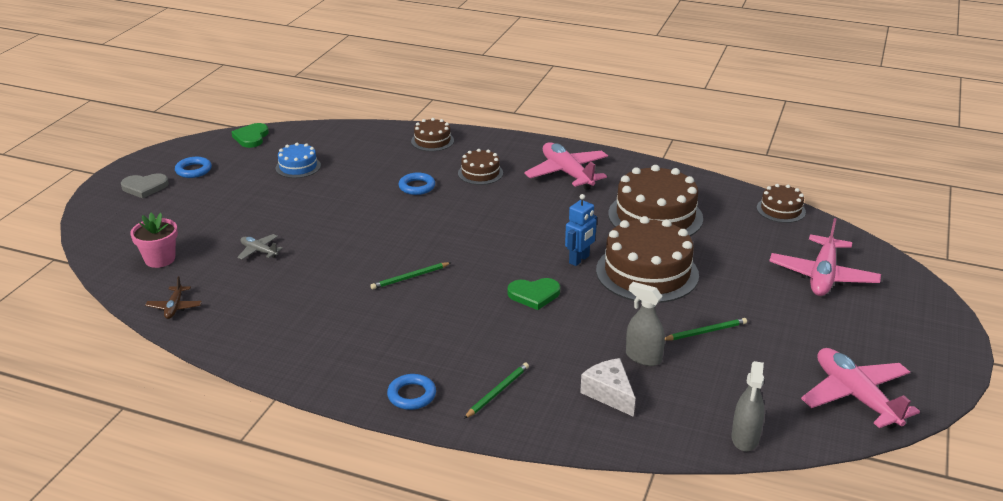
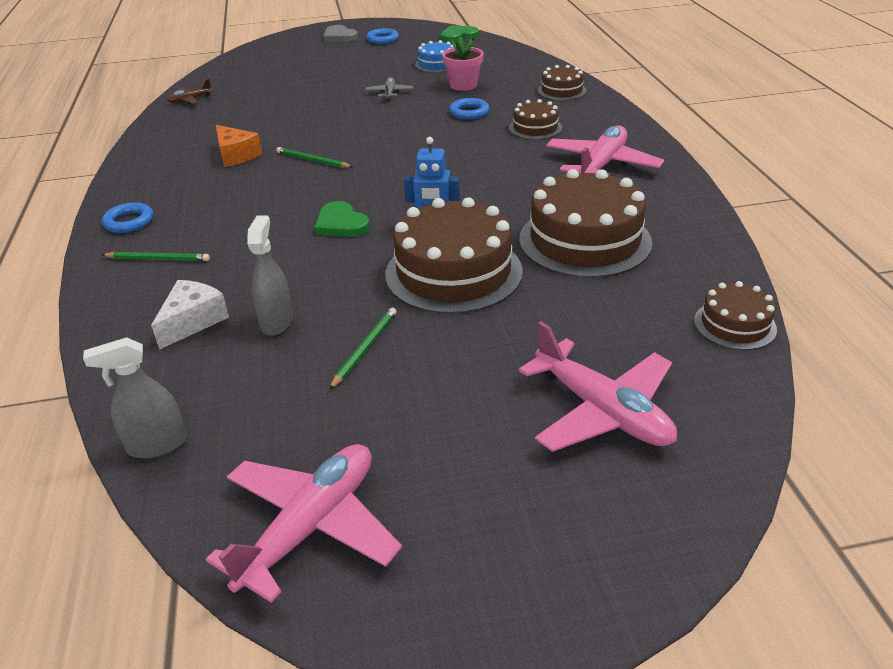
camera: 60 degrees right, 5 degrees up
(160, 259) = (248, 74): pink flower pot -> pink flower pot (463, 85)
(259, 251) = (293, 97): grey plane -> grey plane (389, 93)
(348, 311) = (236, 155): none -> orange cheese
(705, 332) = (364, 349): green pencil -> green pencil turned 105 degrees counterclockwise
(822, 276) = (602, 411): pink plane -> pink plane turned 120 degrees counterclockwise

